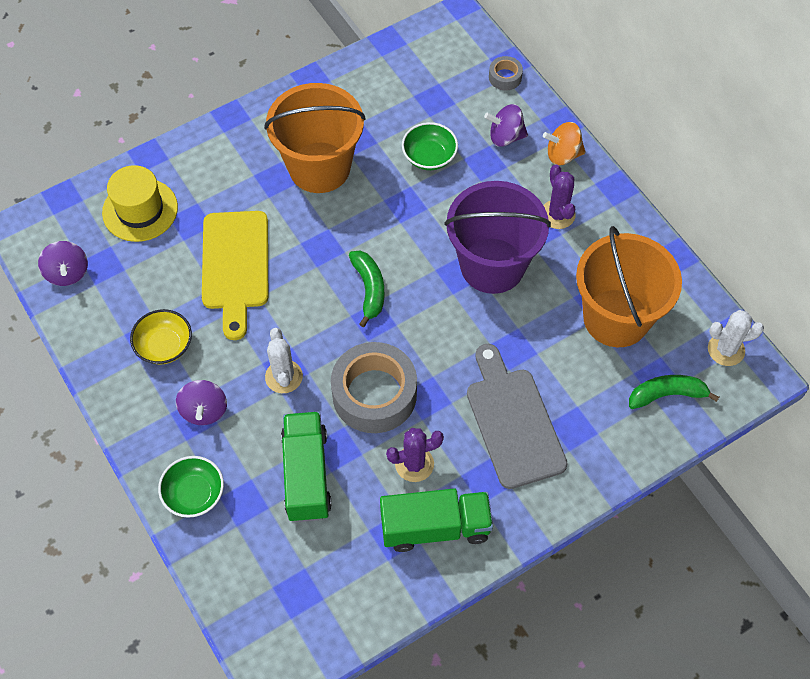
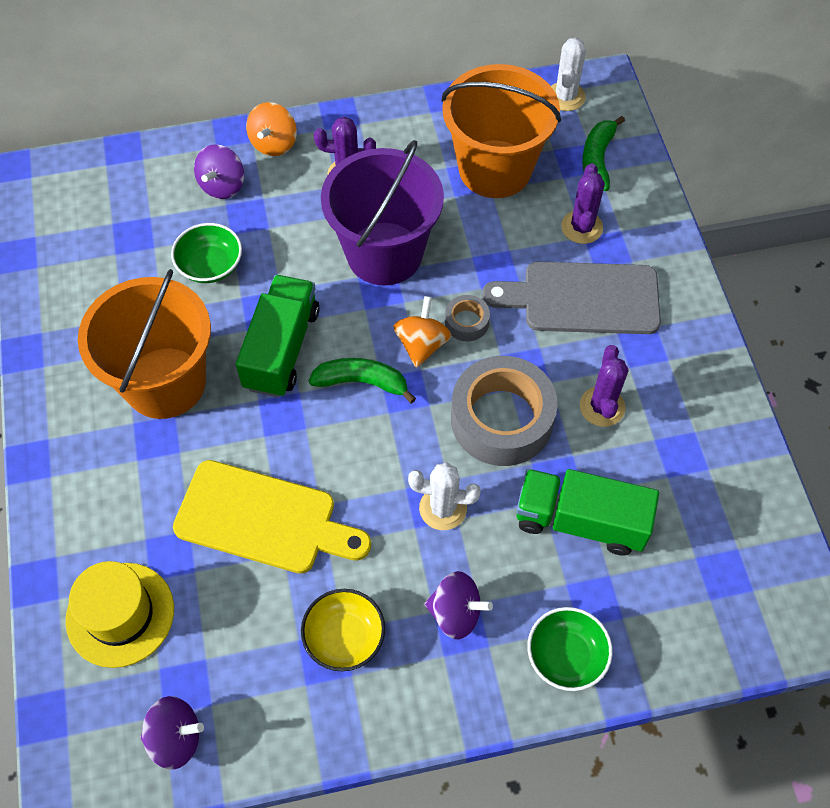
camera: 70 degrees left, 0 degrees up
(419, 318) = (422, 344): none -> orange spinning top
(435, 527) = (683, 410): green truck -> green truck (282, 349)
(505, 77) = (141, 159): grey tape -> grey tape (466, 322)
(586, 401) = (582, 227): none -> purple cactus

